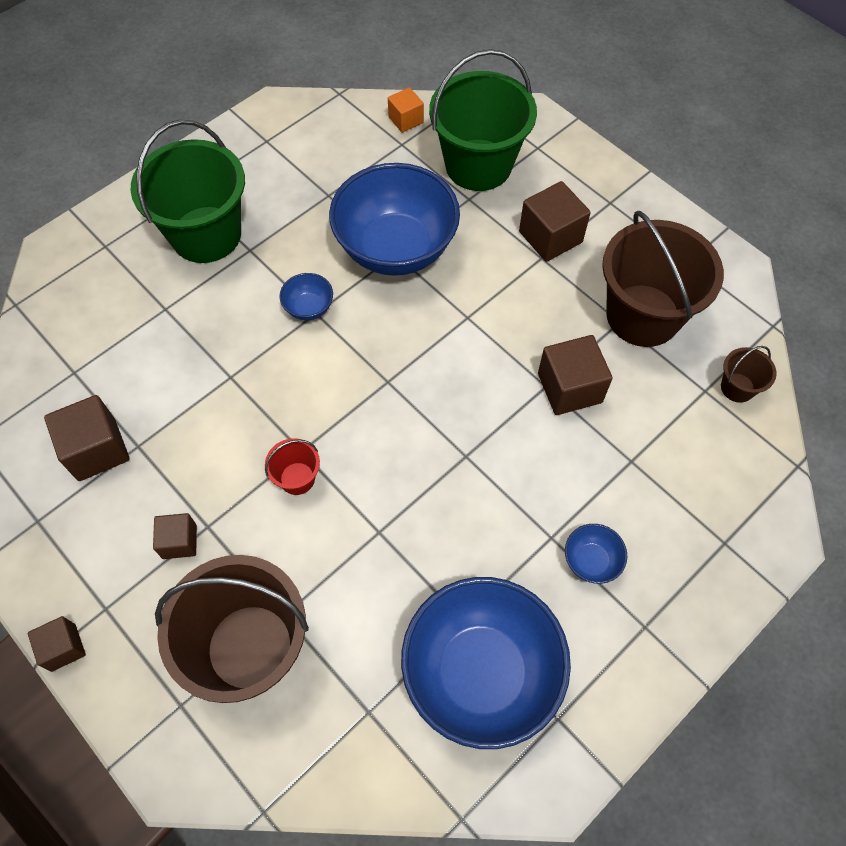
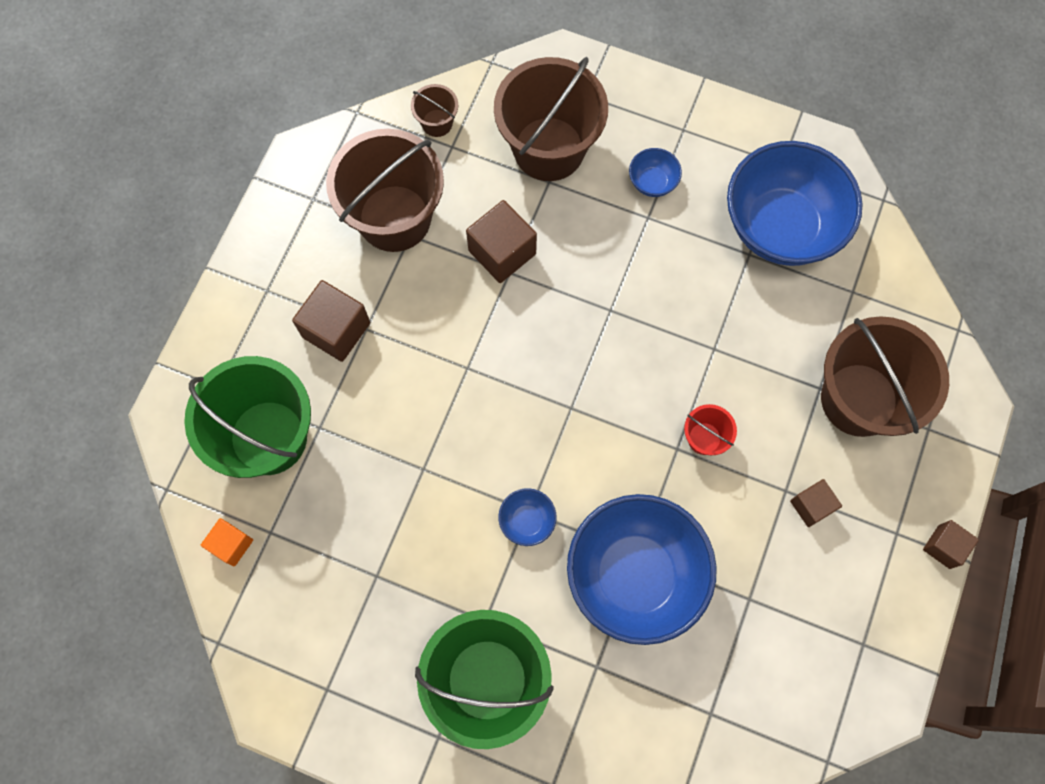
camera: 115 degrees left, 10 degrees up
(97, 449) = (773, 635): brown cube -> none
(396, 248) = (416, 471): blue bowl -> blue bowl (635, 575)
(670, 476) = (549, 149): none -> brown bucket

